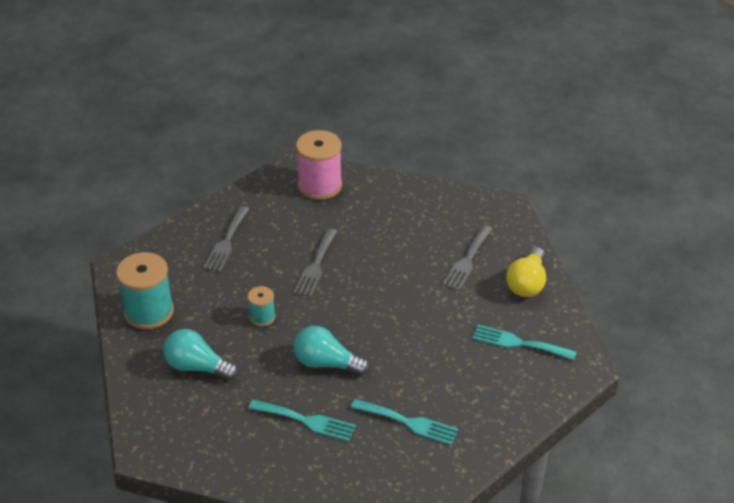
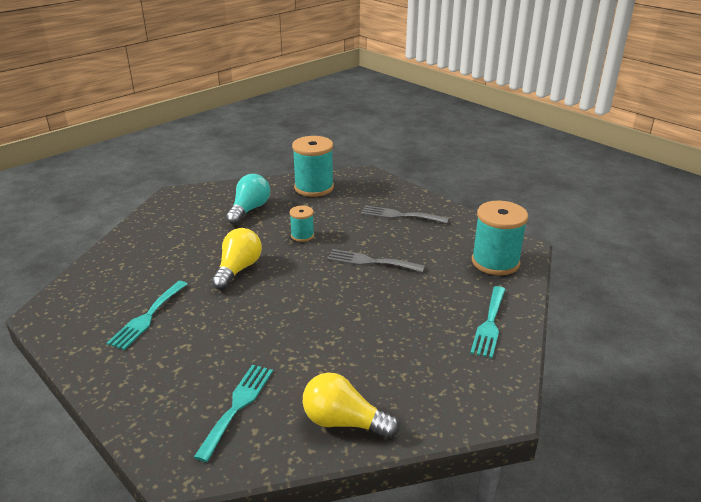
camera: 90 degrees right, 10 degrees down
(306, 421) = (173, 260): turquoise fork -> turquoise fork (489, 324)
(320, 186) = (495, 262): pink spool -> turquoise spool
(327, 363) = (238, 269): turquoise light bulb -> yellow light bulb
(467, 260) = (385, 367): grey fork -> none

